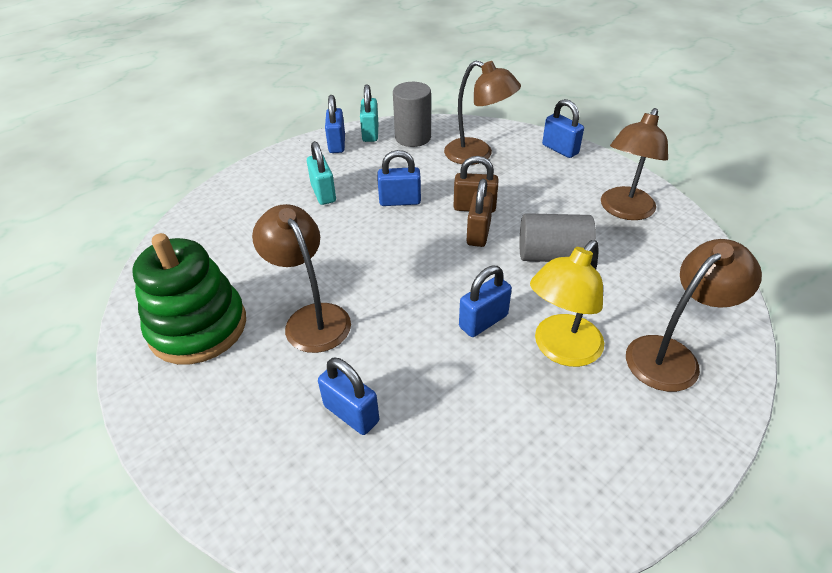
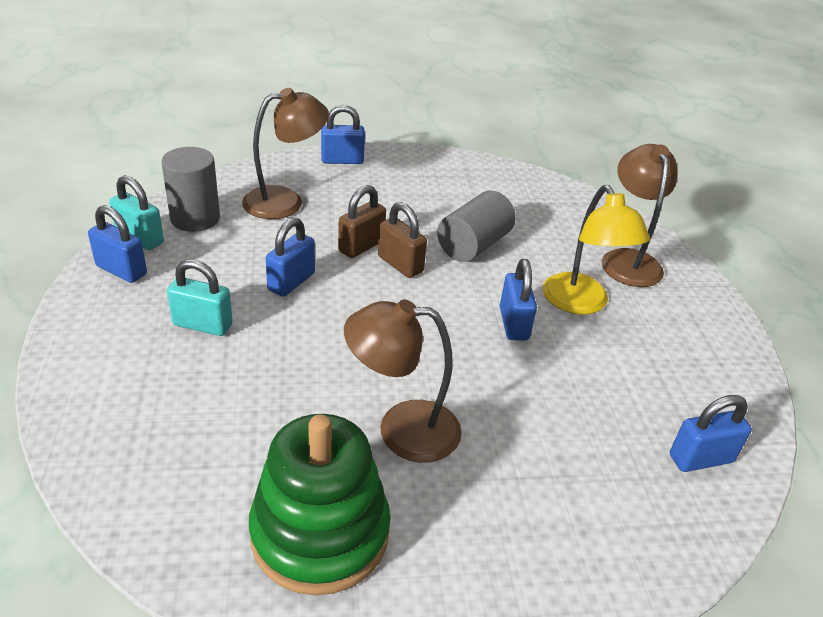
camera: 60 degrees left, 5 degrees down
(351, 413) = (554, 460): blue padlock -> blue padlock (700, 458)
(624, 211) = (460, 183): brown lamp -> none

